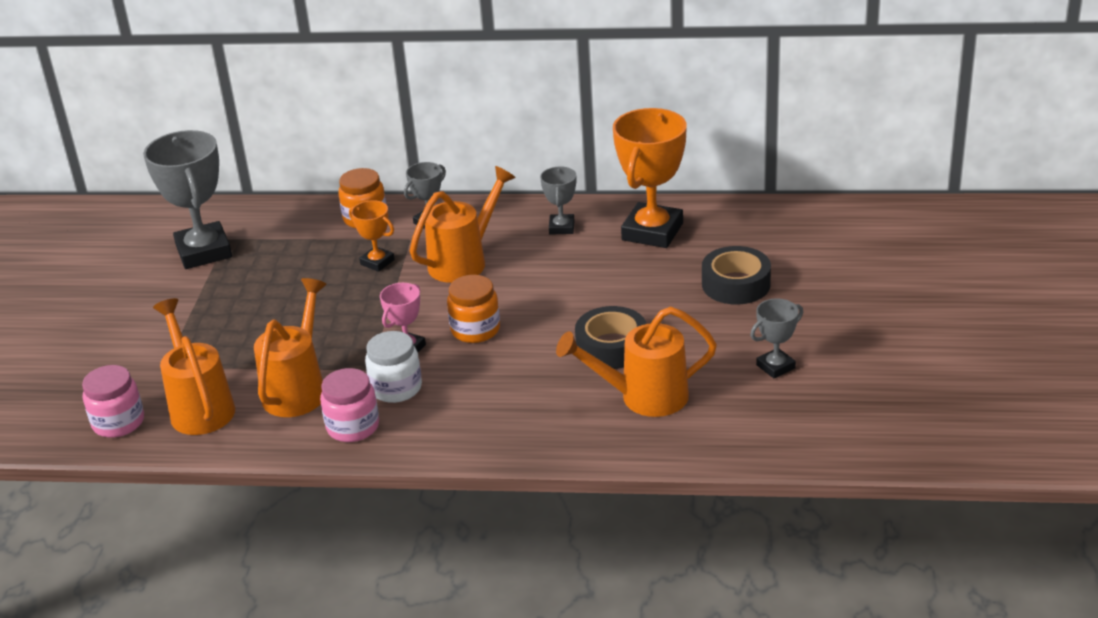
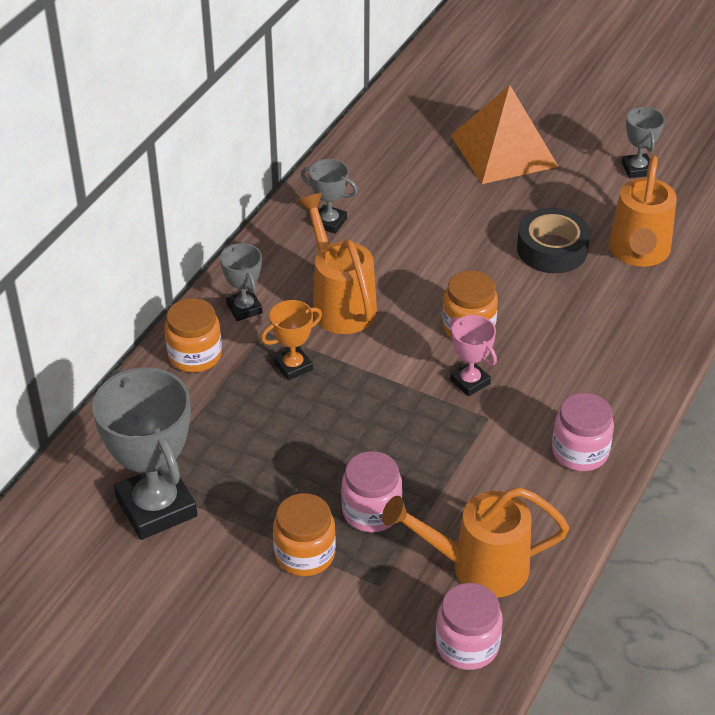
camera: 70 degrees left, 10 degrees up
(183, 325) = (305, 554): none -> orange jar
(204, 251) = (156, 507): grey trophy -> grey trophy turned 60 degrees clockwise
(238, 341) = (371, 511): none -> pink jar
(298, 389) = (492, 480): orange watering can -> none
(396, 388) = (533, 406): white jar -> none
(652, 232) = (382, 170): orange trophy -> none
(736, 284) = (503, 150): black tape -> orange pyramid

